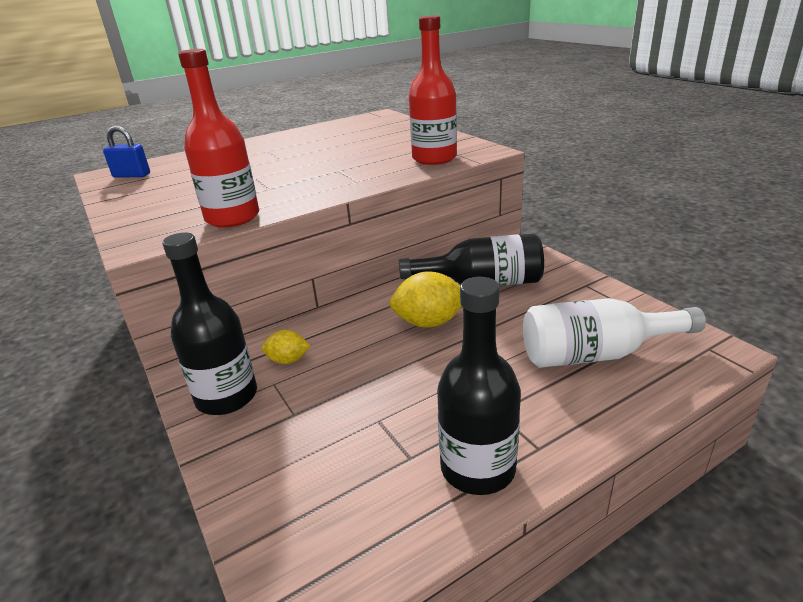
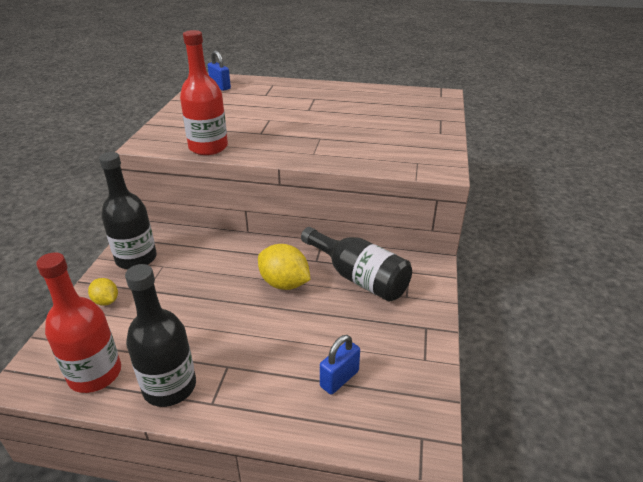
camera: 40 degrees right, 5 degrees up
(288, 360) = (186, 256): yellow lemon -> yellow lemon (106, 301)
(434, 158) = (393, 158): red bottle -> red bottle (95, 374)
(596, 354) = (339, 379): white bottle -> blue padlock

